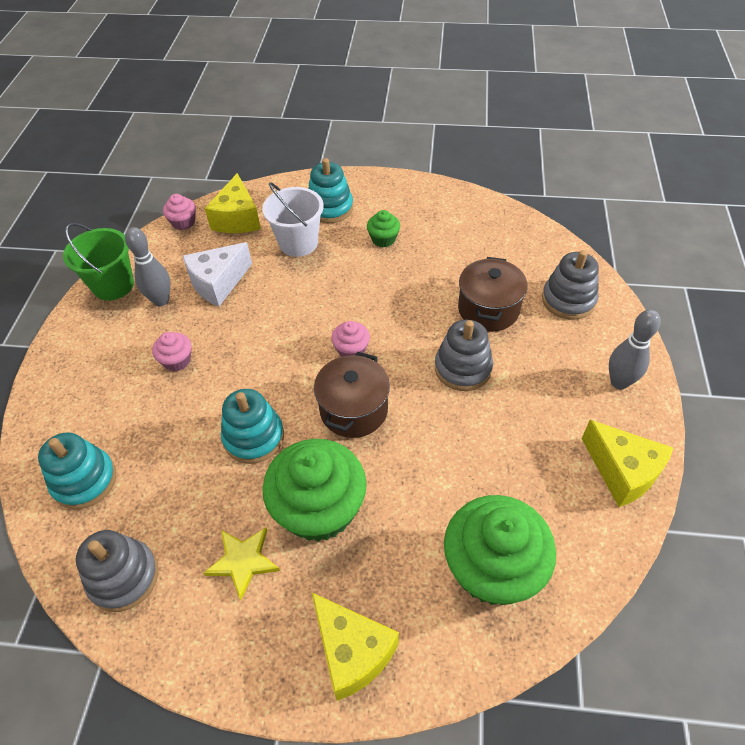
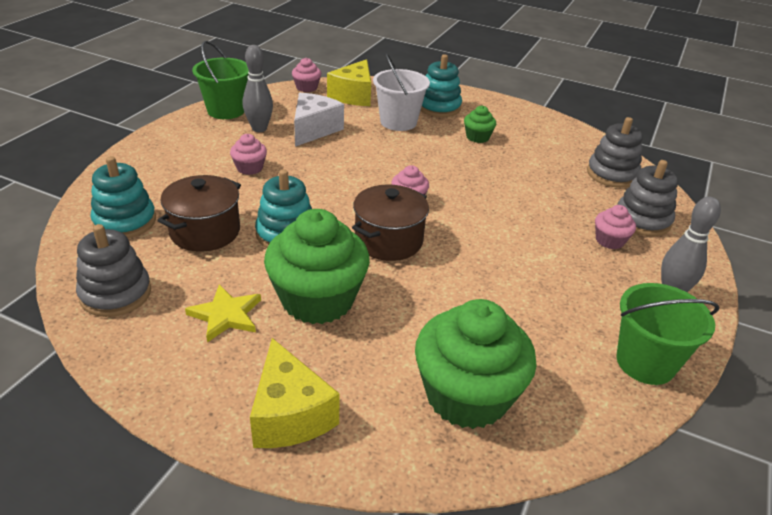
camera: 15 degrees right, 15 degrees down
(218, 283) = (314, 130): white cheese -> white cheese turned 135 degrees clockwise
(463, 368) = (510, 240): grey stacking toy -> grey stacking toy (612, 174)
(488, 309) = (556, 206): brown pot -> brown pot (205, 231)
(548, 336) = (609, 240): none -> pink cupcake
(622, 472) = (645, 362): yellow cheese -> green bucket

